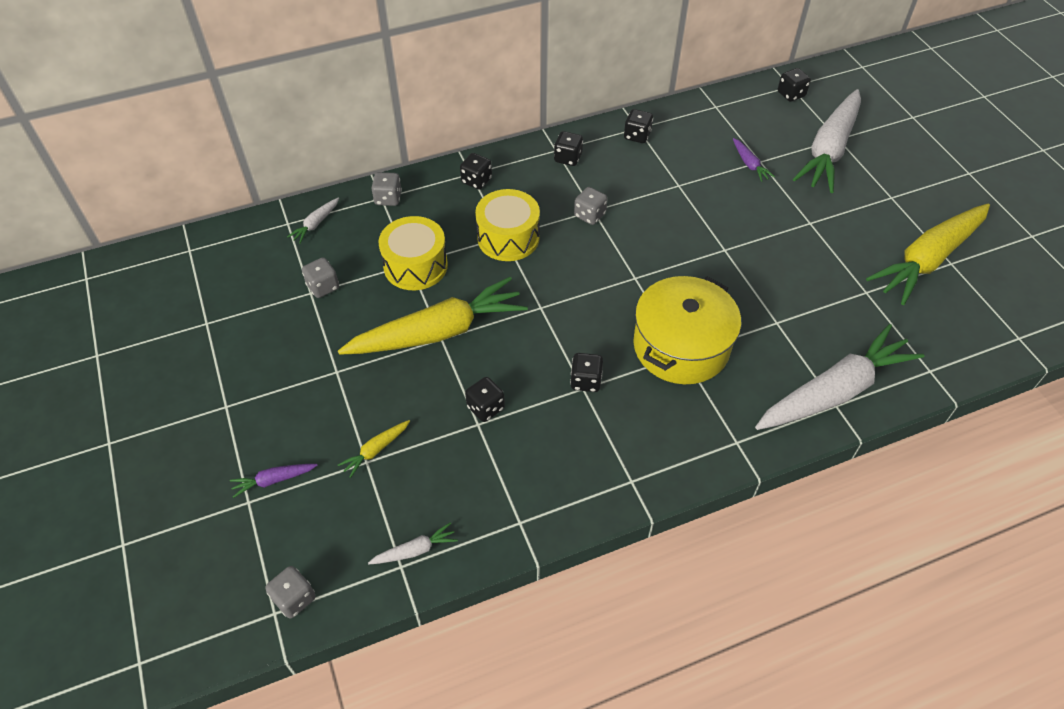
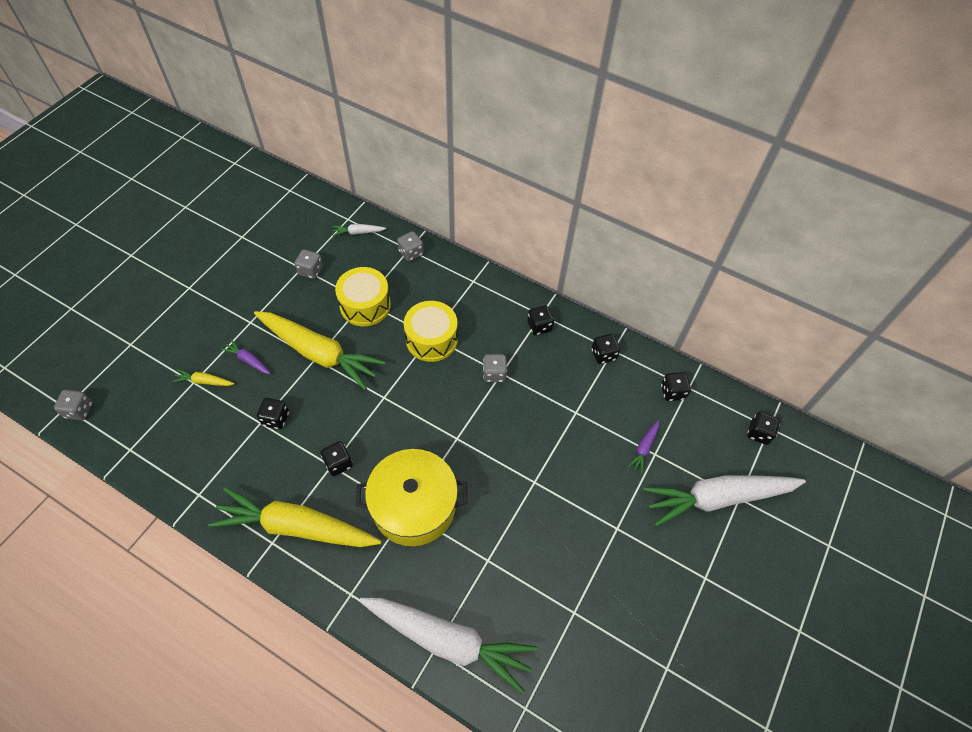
camera: 50 degrees right, 5 degrees up
(273, 480) = (152, 346): purple carrot -> purple carrot (248, 360)
(415, 550) = (145, 449): white carrot -> none
(476, 181) = (469, 288): black dice -> black dice (672, 392)
(928, 260) = (654, 645): yellow carrot -> yellow carrot (296, 527)

